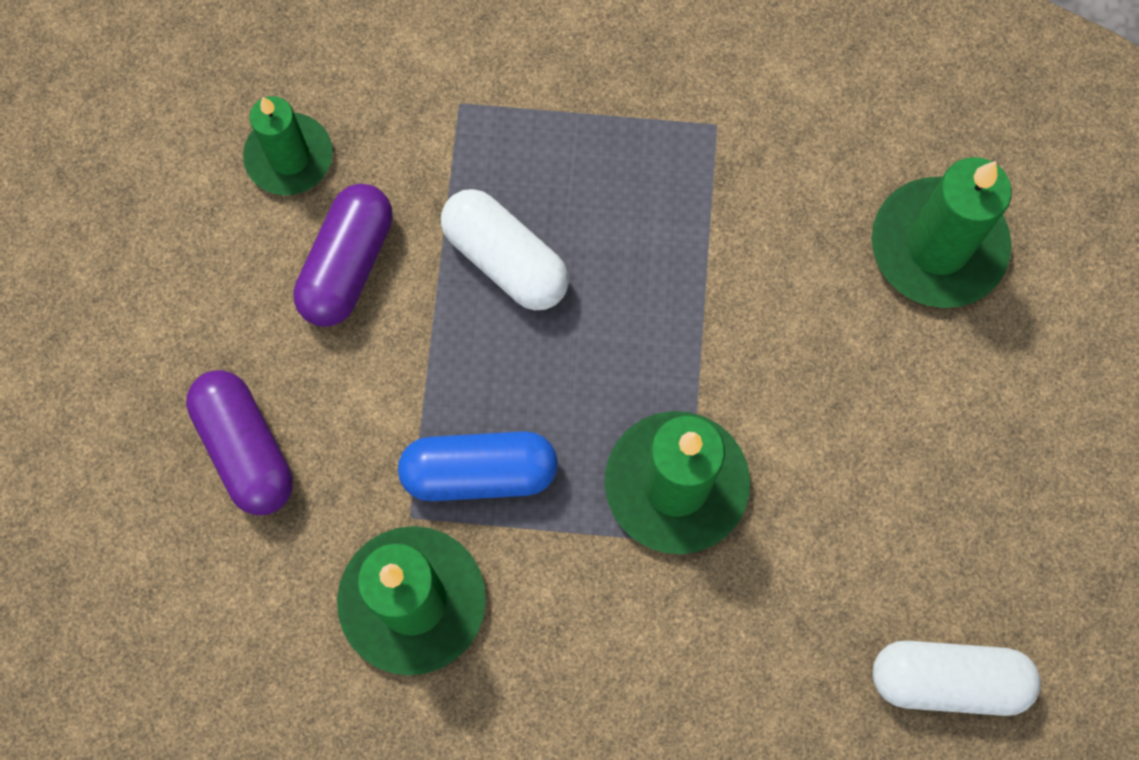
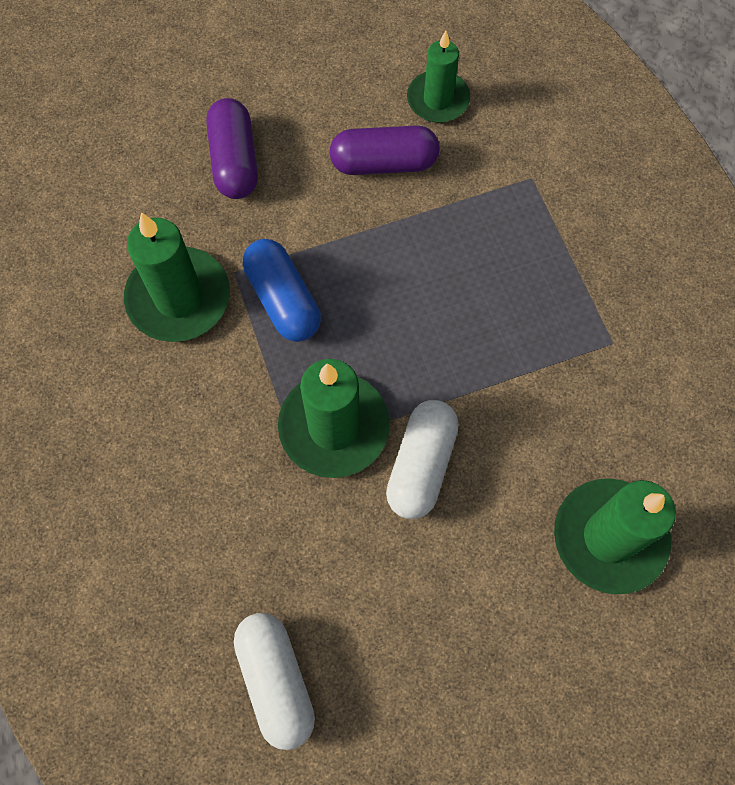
camera: 65 degrees right, 5 degrees down
(245, 449) = (234, 161): purple capsule -> purple capsule turned 45 degrees counterclockwise
(506, 259) = (438, 252): white capsule -> white capsule (421, 465)

